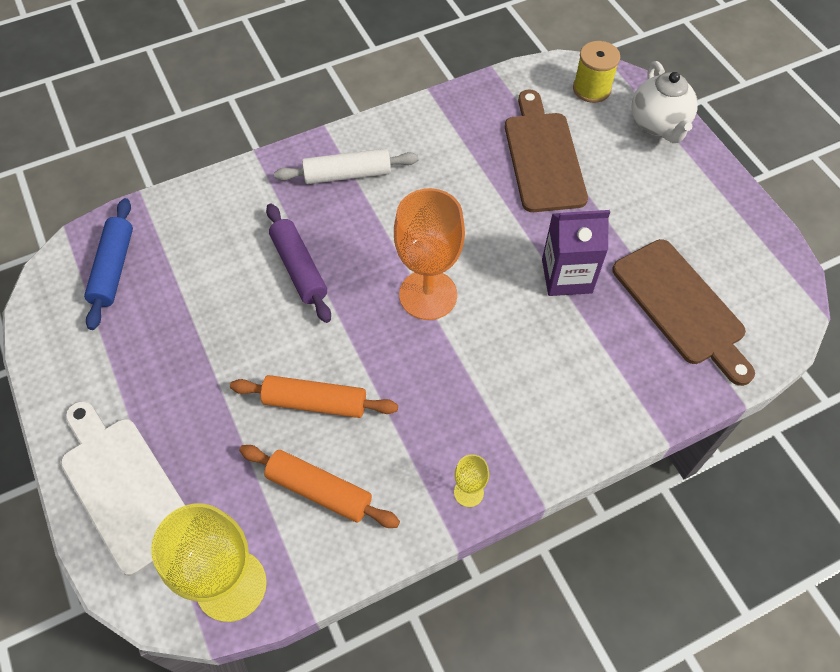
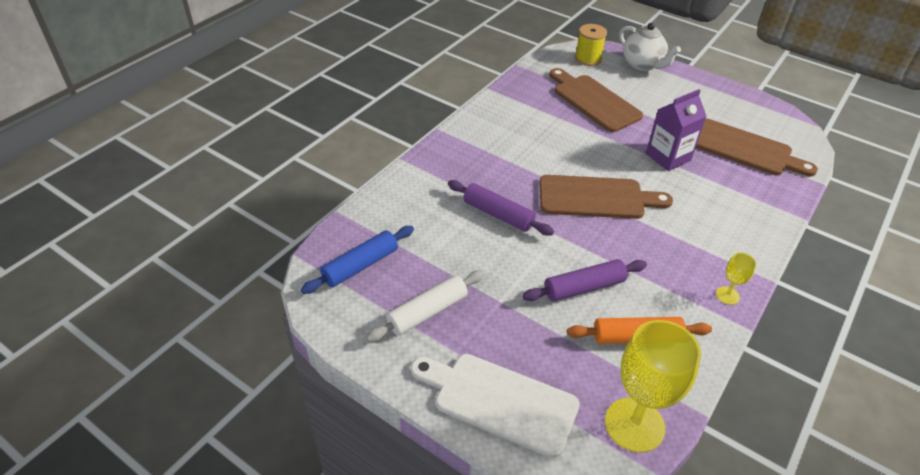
camera: 30 degrees left, 15 degrees down
(113, 268) = (360, 266): blue rolling pin -> blue rolling pin turned 75 degrees clockwise
(315, 402) = (584, 287): orange rolling pin -> purple rolling pin
(347, 174) = (480, 150): white rolling pin -> white rolling pin (427, 312)
(428, 295) = (596, 198): orange goblet -> brown cutting board

